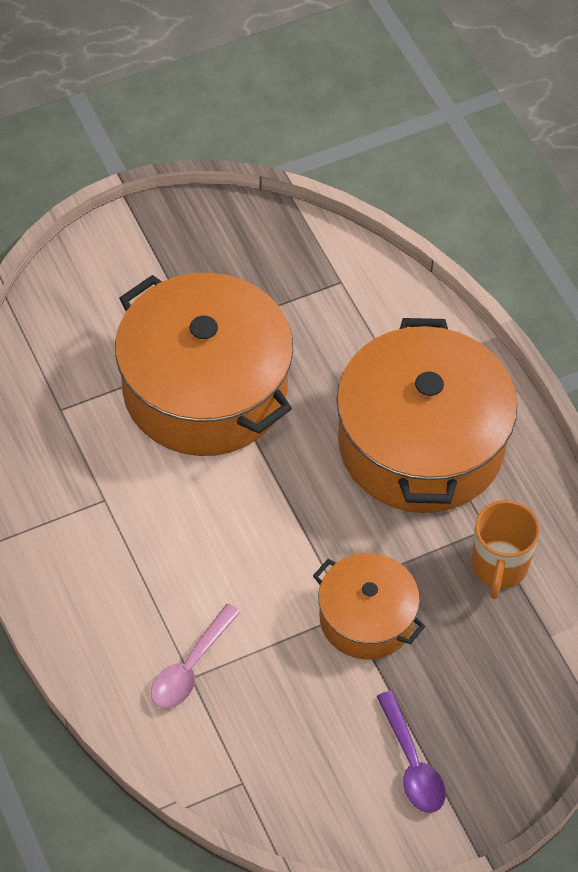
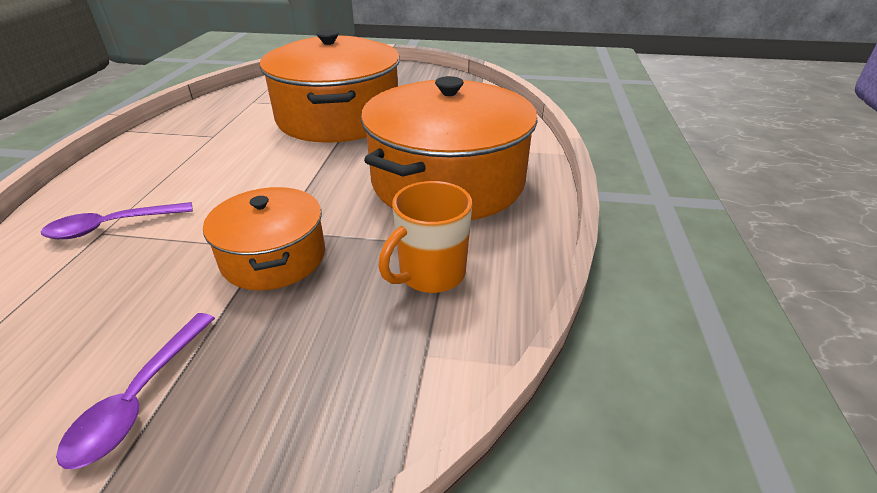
camera: 35 degrees right, 20 degrees down
(190, 667) = (112, 227): pink spoon -> purple spoon

